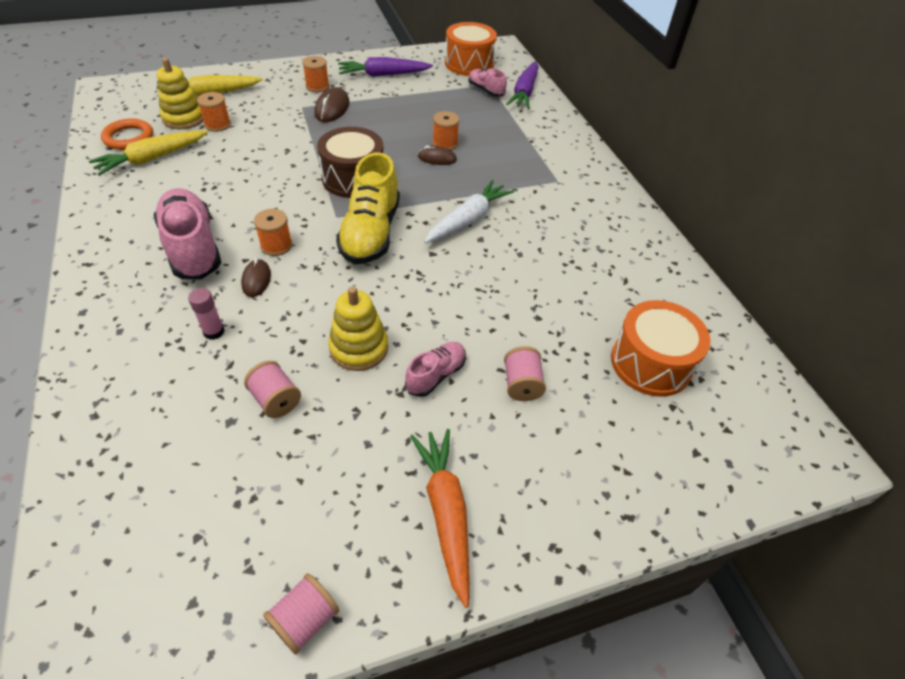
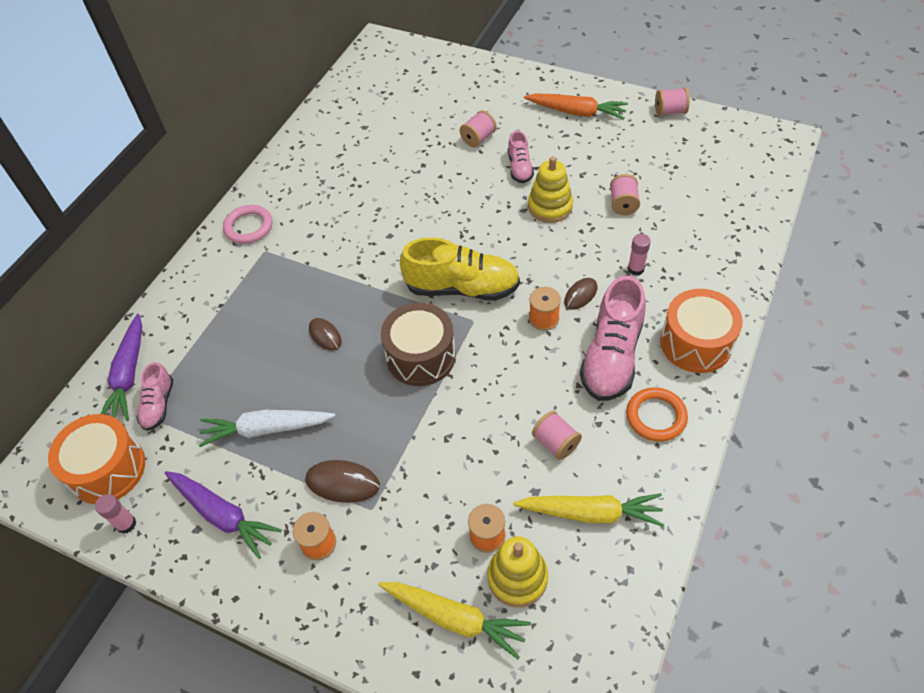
camera: 130 degrees left, 5 degrees up
(129, 138) = (600, 576): orange ring -> orange ring (656, 416)
(204, 179) = (555, 443): none -> pink spool
(332, 108) = (343, 482): brown mouse -> brown mouse turned 45 degrees clockwise
(371, 233) = (462, 288): yellow shoe -> yellow shoe turned 45 degrees clockwise
(427, 55) = (126, 524): none -> pink glue stick
(436, 375) = (520, 168): pink shoe -> pink shoe turned 90 degrees counterclockwise
(445, 143) = (296, 350): orange spool -> none
(445, 512) = (576, 112): orange carrot -> orange carrot turned 105 degrees counterclockwise
(468, 219) = (378, 256): white carrot -> white carrot (266, 429)
(524, 92) = (129, 375): purple carrot -> purple carrot turned 120 degrees clockwise
(595, 188) = (249, 227): none -> pink ring
(650, 363) = (396, 110): orange drum -> orange drum (696, 343)

